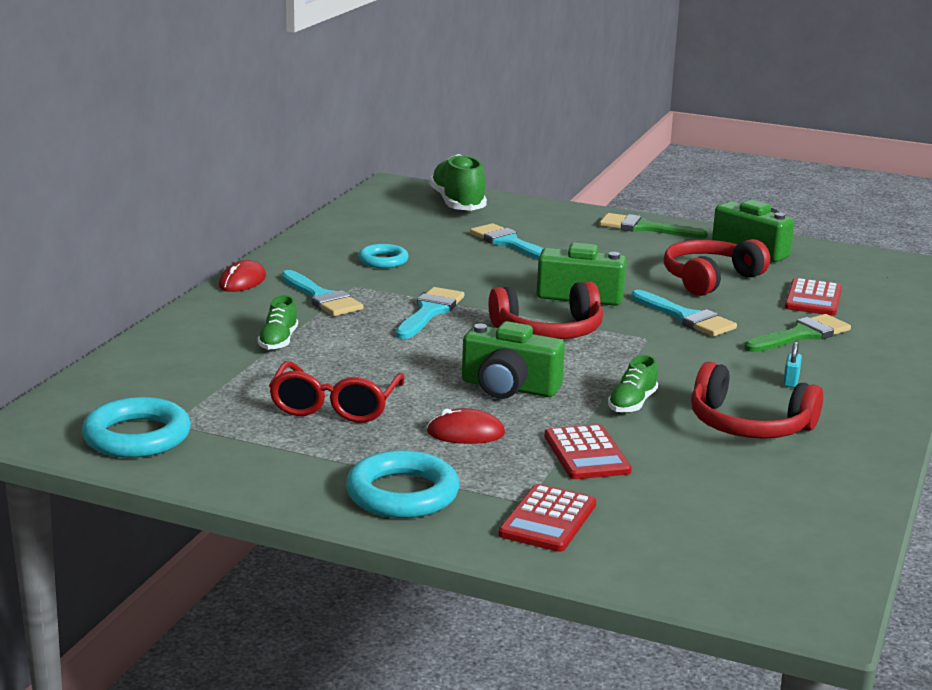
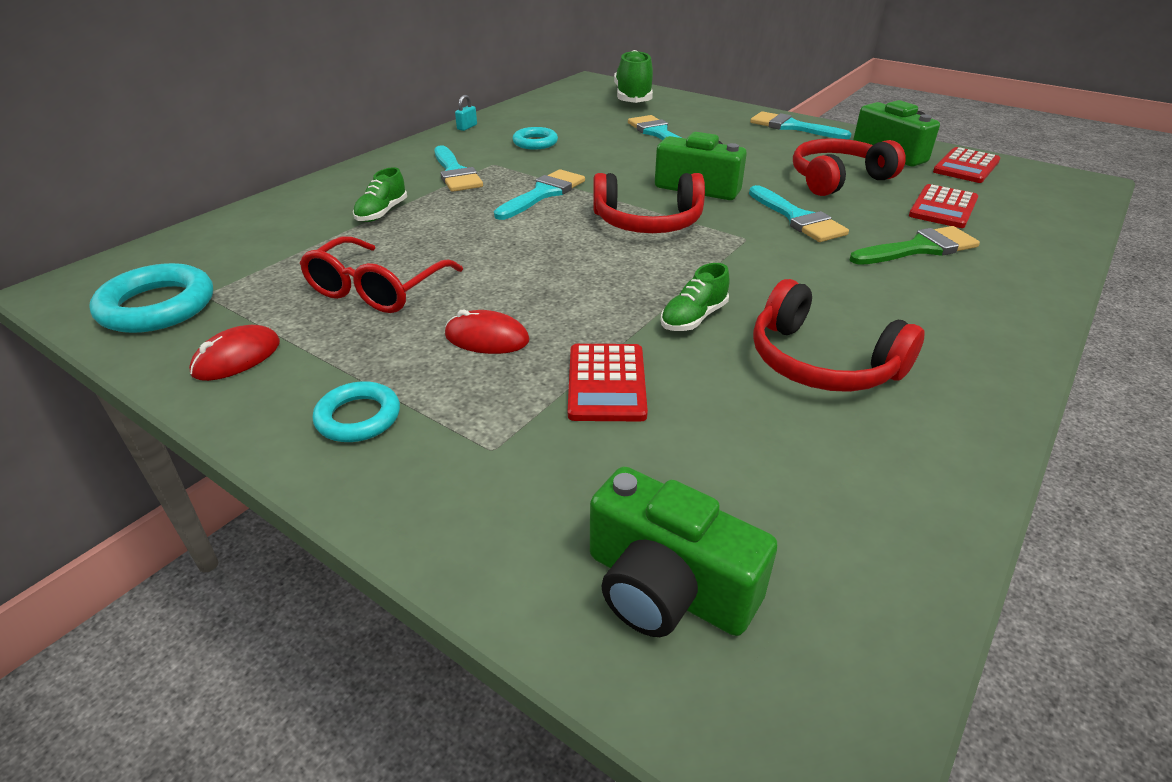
camera: 15 degrees right, 15 degrees up
(242, 281) = (399, 153): red mouse -> red mouse (237, 357)
(402, 494) = (358, 417): turquoise ring -> turquoise ring, size x0.62
(509, 388) = (569, 284): green camera -> green camera (667, 587)
(548, 519) = (503, 484): red calculator -> red calculator (966, 166)
(644, 228) = (792, 127): green brush -> turquoise brush
(791, 381) = (891, 306): turquoise padlock -> turquoise padlock (467, 127)

